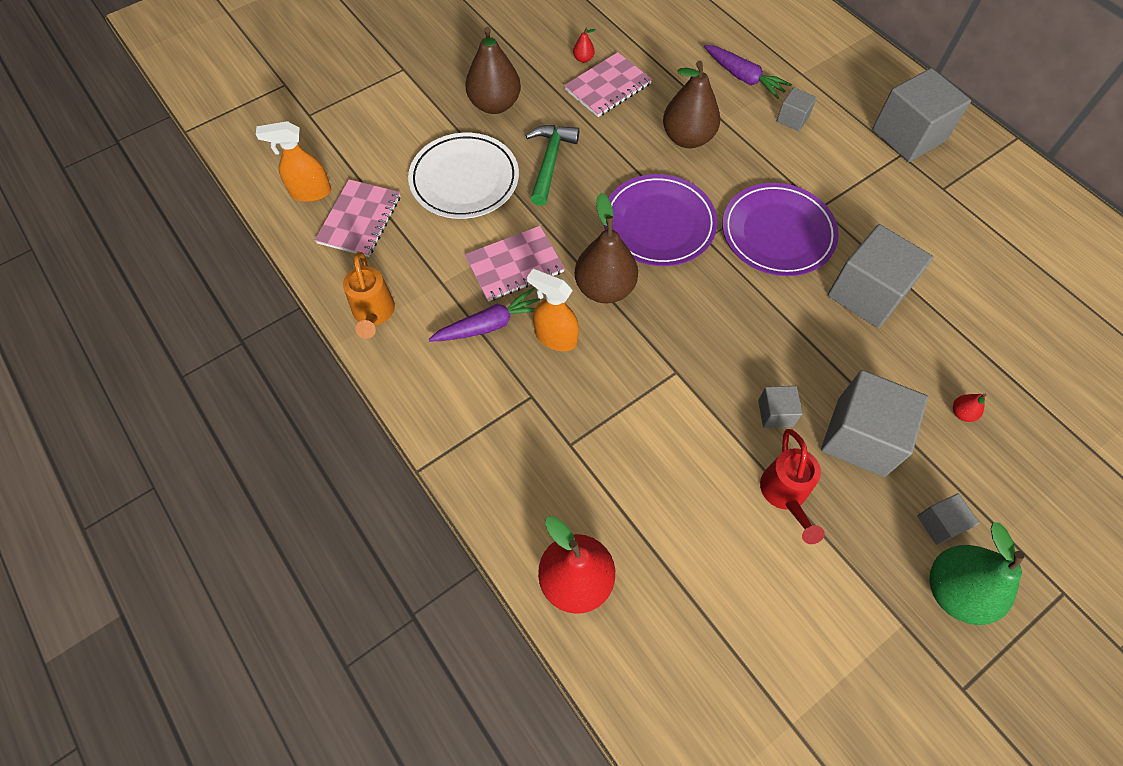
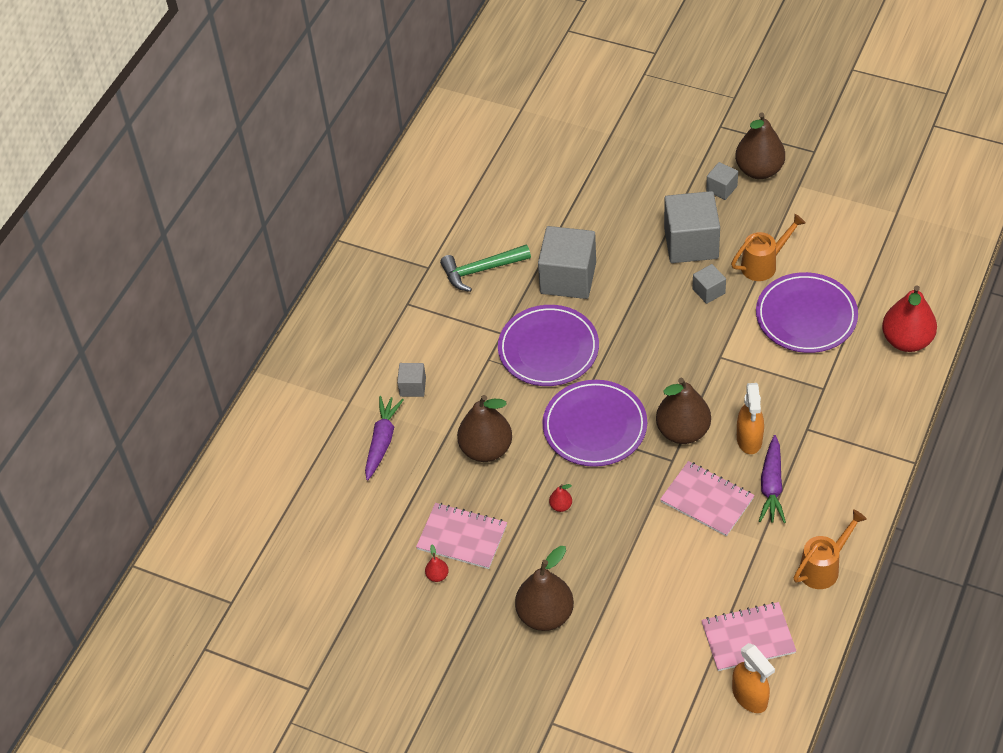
camera: 115 degrees left, 10 degrees down
(464, 180) = (649, 586): white plate -> none
(489, 325) = (771, 486): purple carrot -> purple carrot turned 120 degrees counterclockwise
(550, 162) = (584, 534): green hammer -> green hammer (481, 270)
(679, 491) = (806, 316): none -> purple plate
(785, 495) = (763, 264): red watering can -> orange watering can
(908, 135) = (381, 306): grey cube -> none
(955, 591) = (759, 170): green pear -> brown pear
(962, 413) = (631, 200): red pear -> red pear (561, 506)

